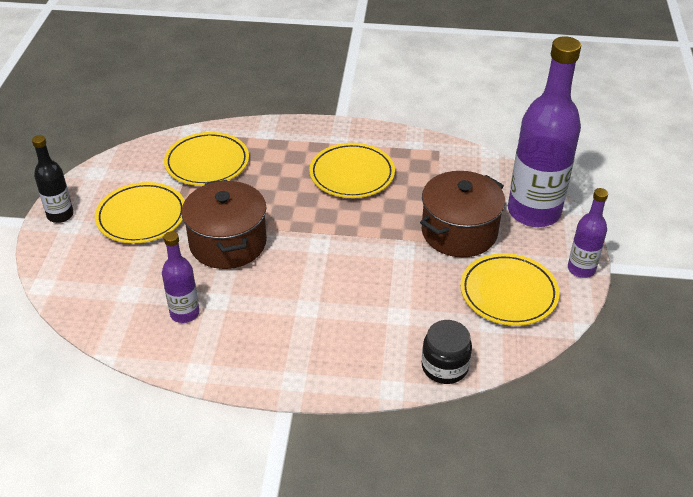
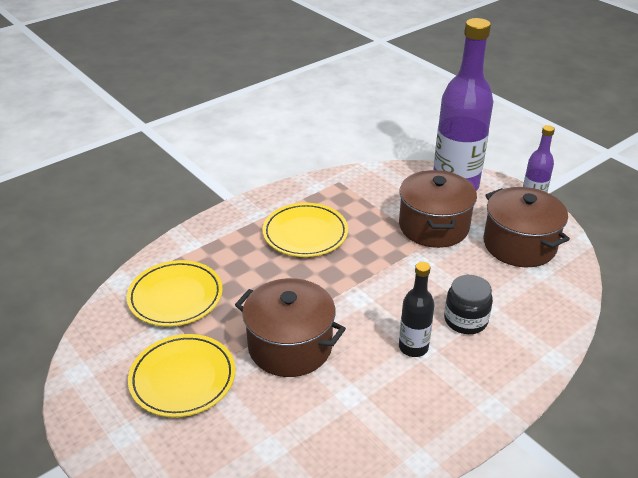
camera: 45 degrees left, 5 degrees down
(60, 215) = (98, 434): black bottle -> black bottle (413, 347)
(184, 313) = (341, 426): purple bottle -> none
(444, 367) = (559, 319): black jar -> black jar (465, 320)
(508, 293) = (519, 245): yellow plate -> brown pot

